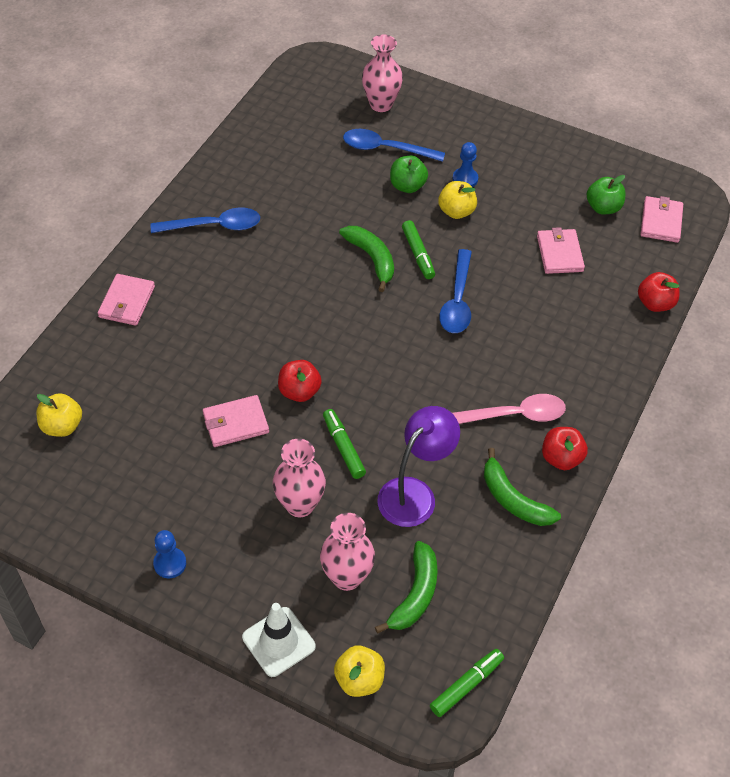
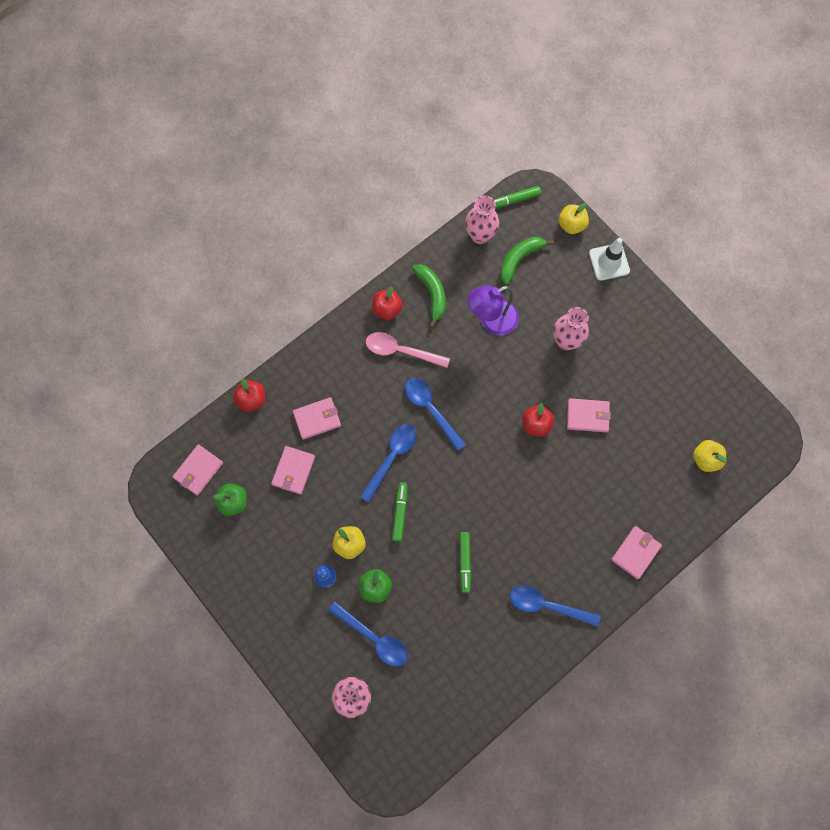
camera: 155 degrees left, 20 degrees up
(170, 563) = (658, 333): blue pawn -> none
(343, 447) = (523, 370): green marker -> green marker (464, 562)
(346, 577) = (555, 284): pink vase -> pink vase (480, 235)
(372, 259) = (437, 522): green banana -> none
(439, 363) = (431, 409): none -> blue spoon
(567, 309) = (317, 419): none -> pink wallet

